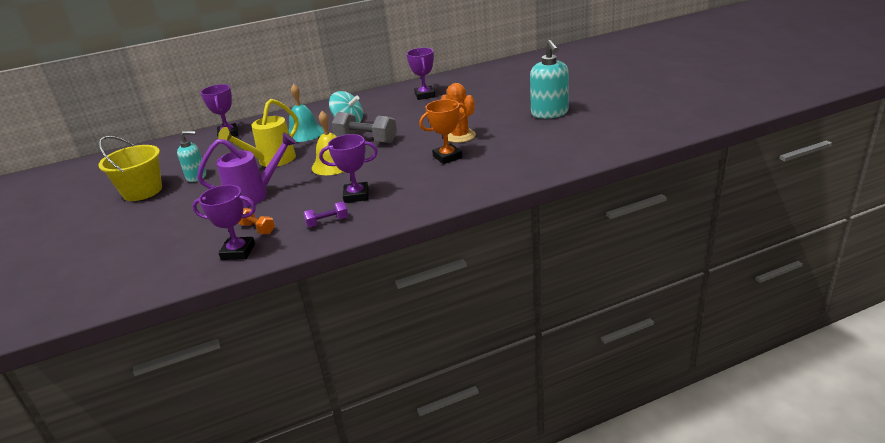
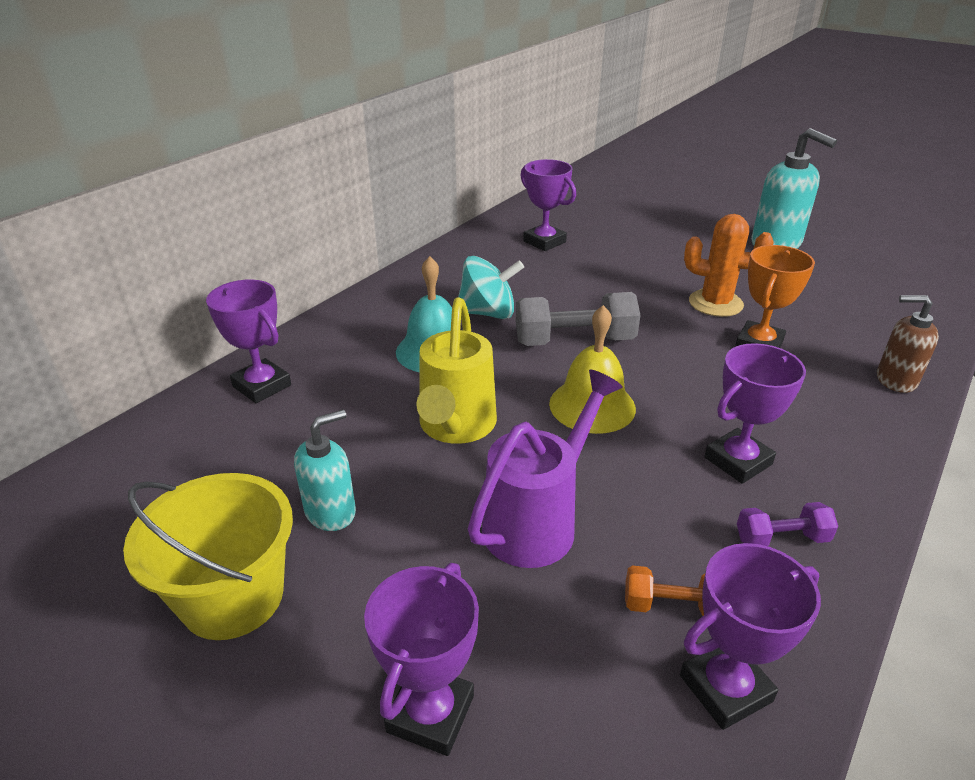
camera: 35 degrees left, 5 degrees up
(153, 231) = (430, 713): none -> purple trophy
(327, 222) = (781, 538): purple dumbbell -> purple dumbbell turned 45 degrees clockwise
(487, 184) = (895, 380): none -> brown soap dispenser

